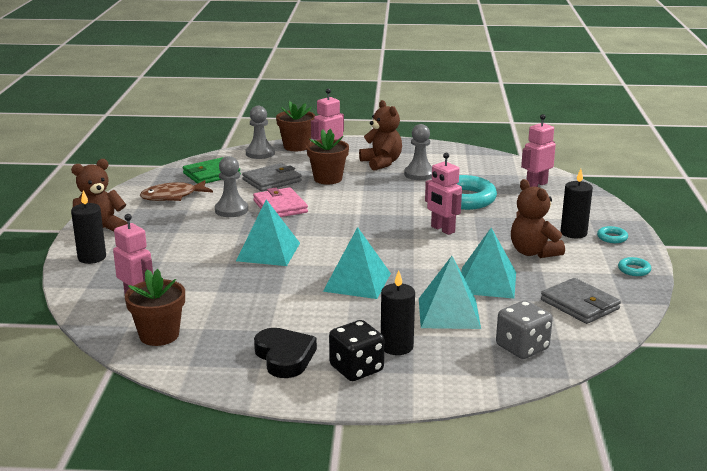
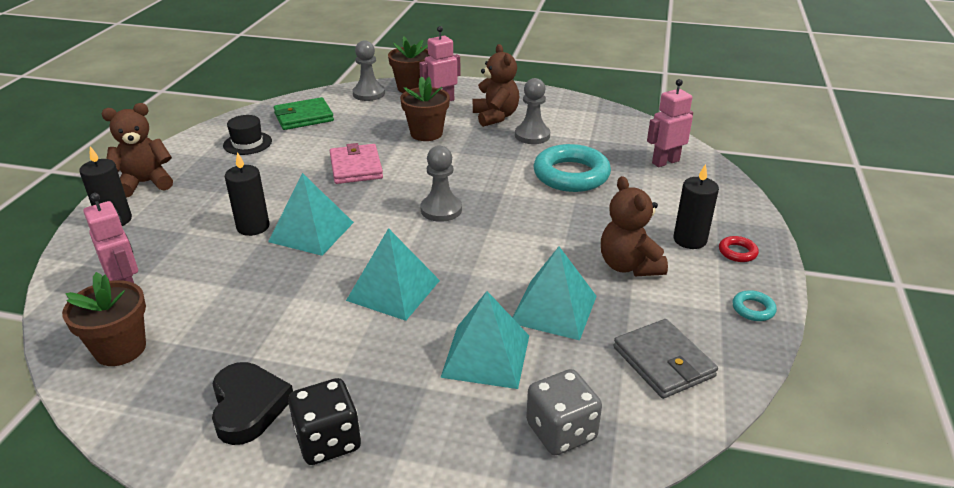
camera: 10 degrees right, 10 degrees up
(173, 196) = (247, 143): brown fish -> black hat
(231, 210) = (300, 167): grey pawn -> grey pawn (441, 210)
(272, 180) = (364, 131): grey wallet -> none
(396, 347) = (396, 407): black candle -> black candle (253, 227)
(442, 229) = (529, 218): pink robot -> none
(612, 237) = (737, 252): turquoise ring -> red ring

